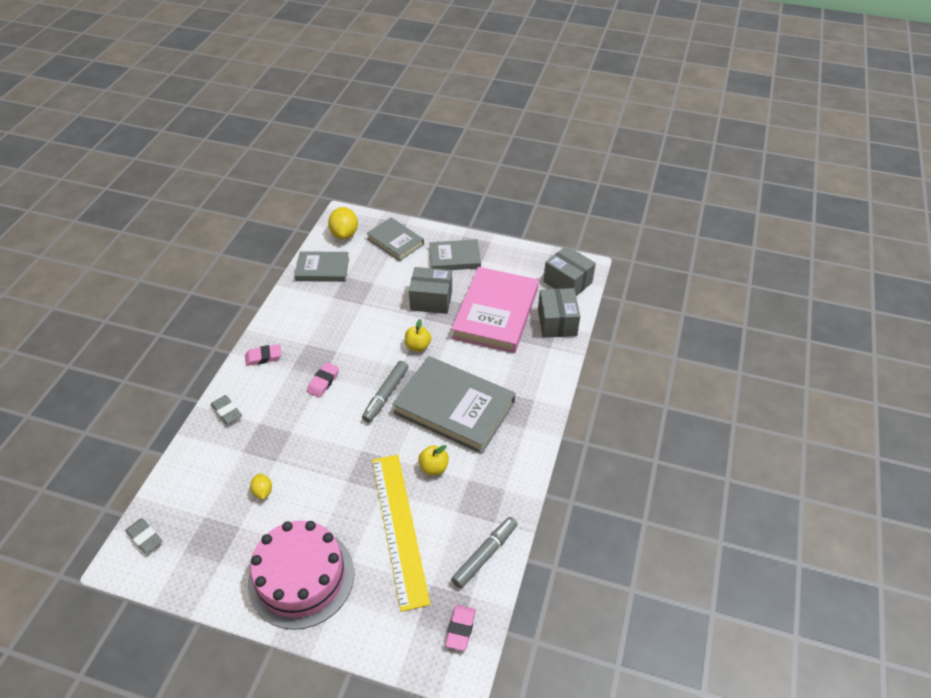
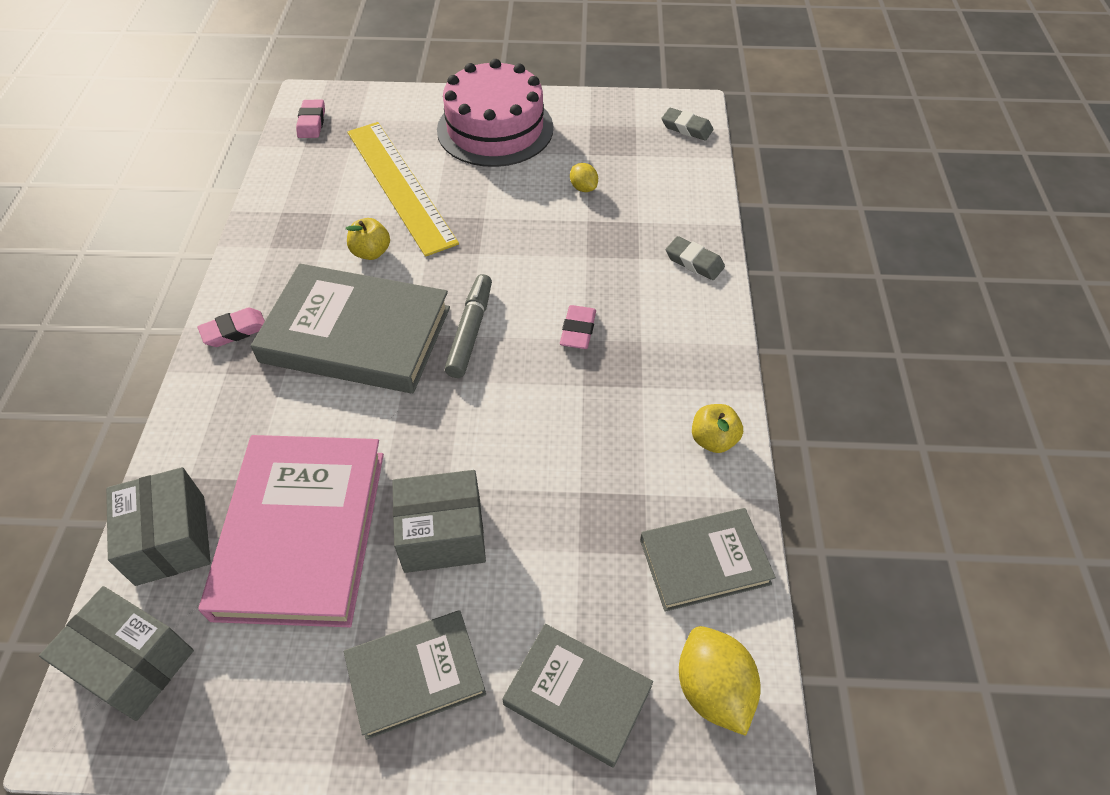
camera: 165 degrees right, 5 degrees up
(263, 357) = (697, 349): pink eraser -> pink eraser (234, 331)
(418, 346) = (442, 425): yellow apple -> yellow apple (713, 440)
(485, 555) = (291, 180): grey marker -> none

